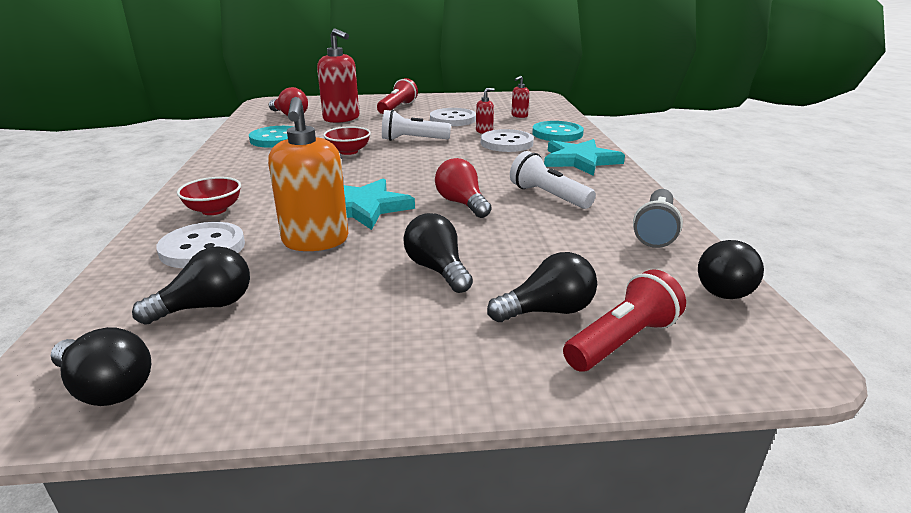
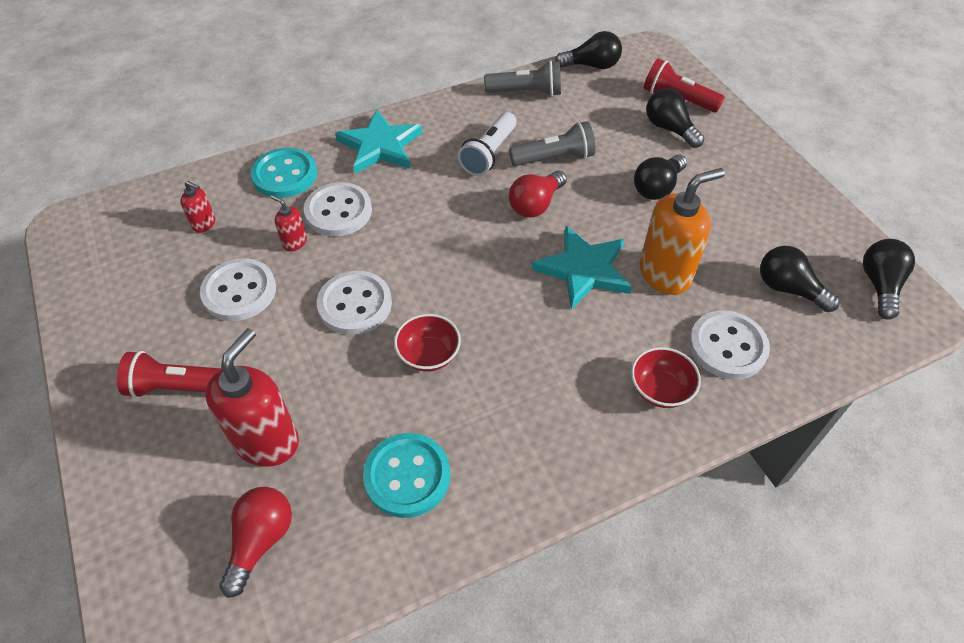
camera: 110 degrees left, 25 degrees up
(413, 140) = (355, 304): white flashlight -> white button
(525, 223) = (554, 158): none -> grey flashlight

